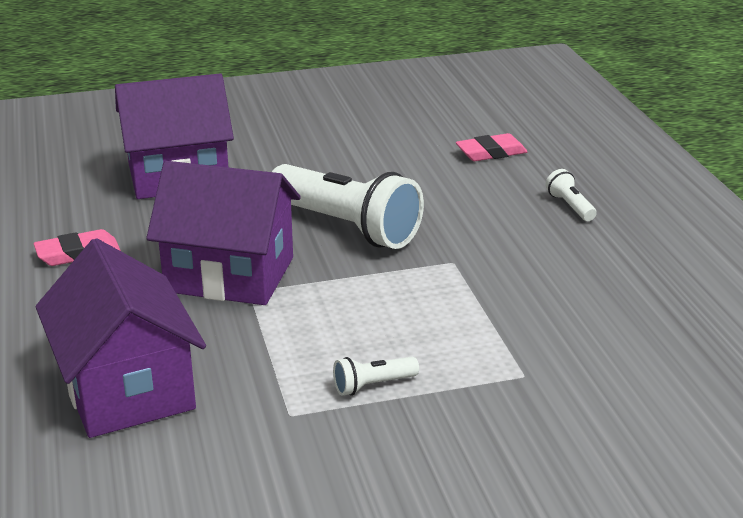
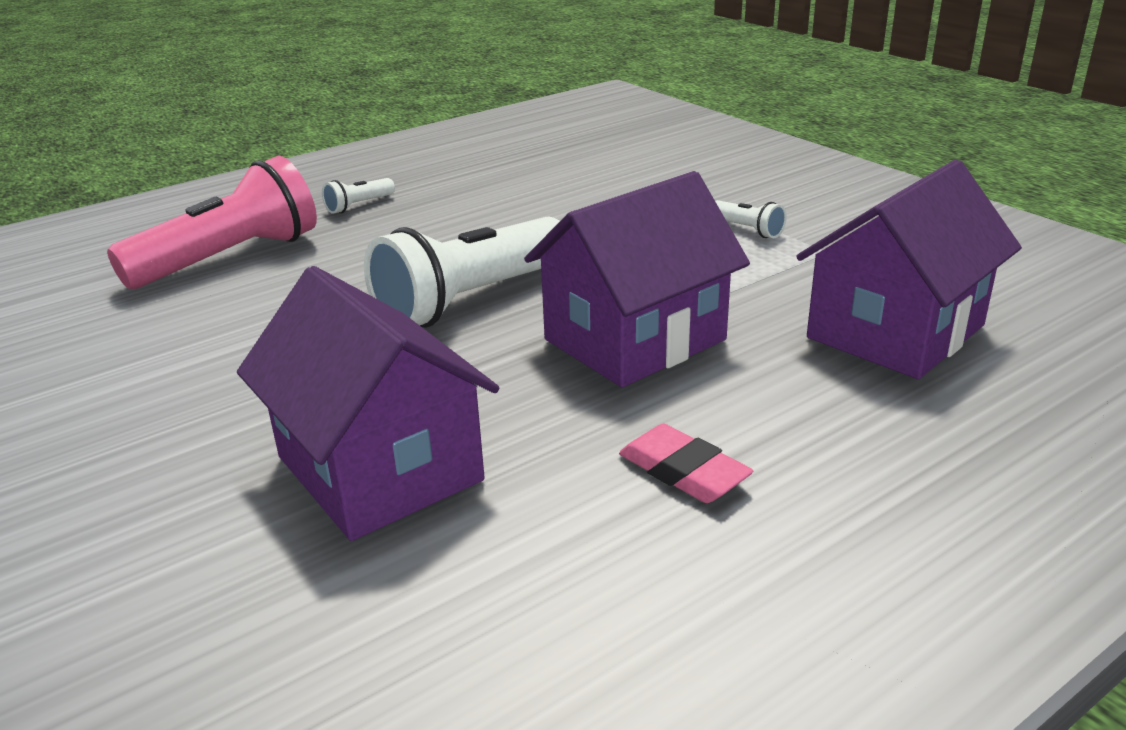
camera: 110 degrees left, 0 degrees up
(230, 274) = (634, 339): purple house -> purple house turned 60 degrees clockwise
(346, 227) = (471, 300): white flashlight -> white flashlight turned 150 degrees counterclockwise
(491, 153) = (229, 258): pink eraser -> pink flashlight

